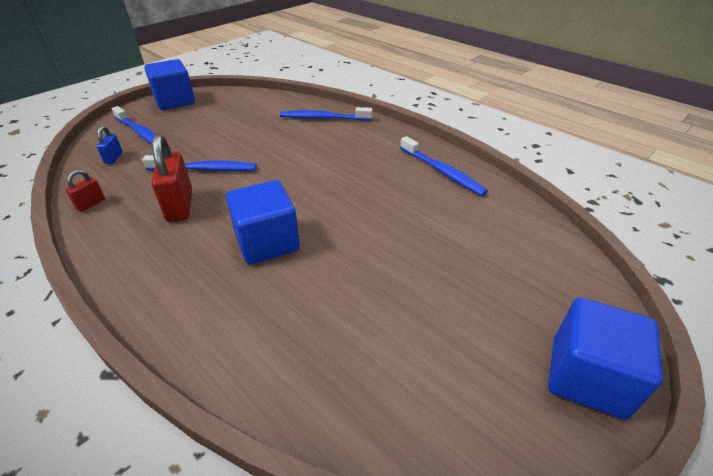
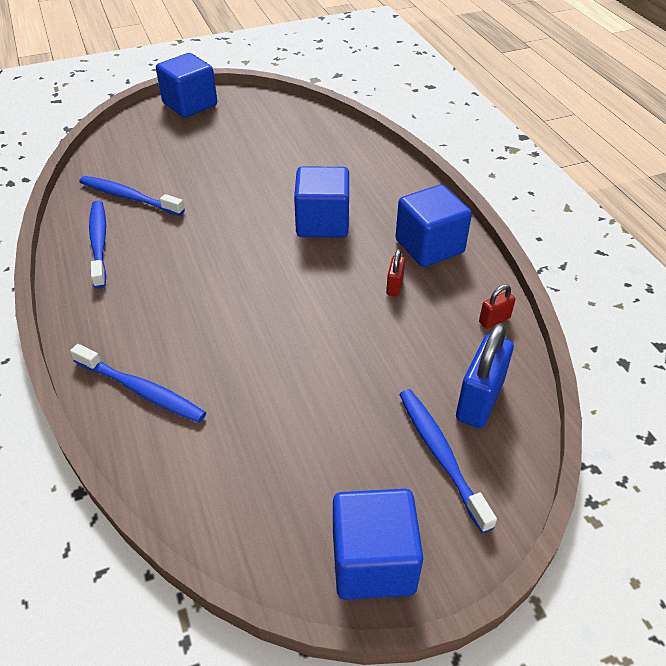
camera: 155 degrees left, 5 degrees up
(114, 158) = (479, 401): blue padlock -> blue padlock, size x1.96
(147, 250) = (429, 246): none -> blue cube
(180, 206) = (394, 286): red padlock -> red padlock, size x0.51
(204, 169) = (357, 334): blue toothbrush -> blue toothbrush (129, 197)

